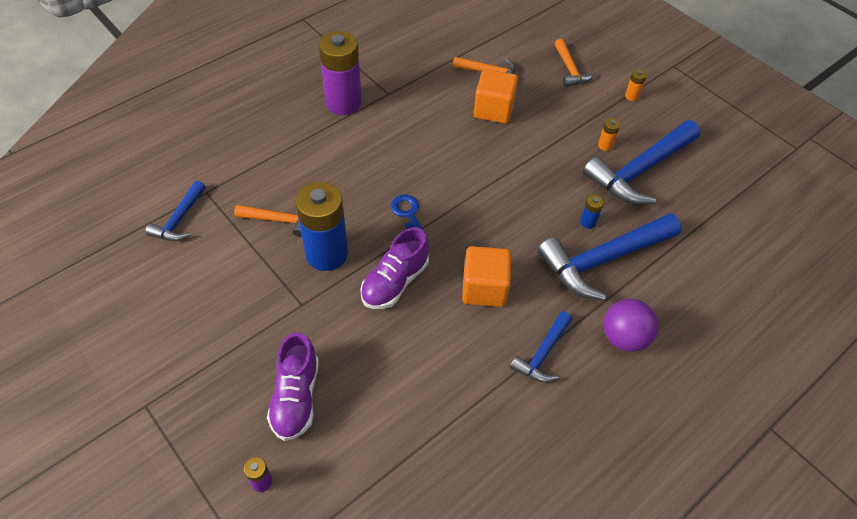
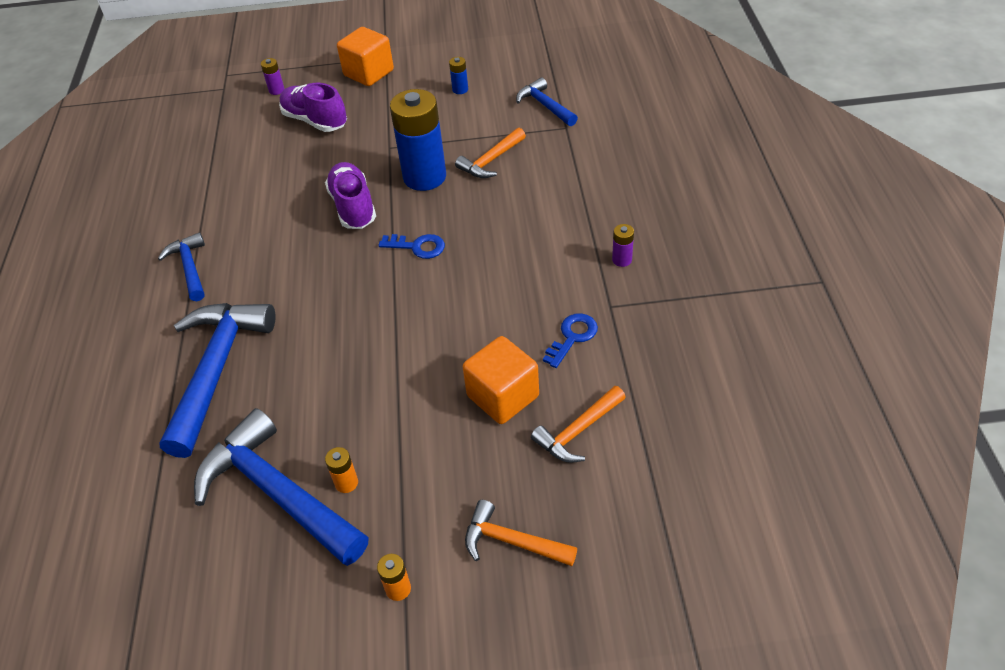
camera: 130 degrees right, 5 degrees down
(343, 103) = (622, 260): purple battery -> purple battery, size x0.41
(426, 99) = (572, 337): none -> blue key
(484, 288) = (286, 261): orange cube -> orange cube (368, 73)
(588, 222) = (267, 387): blue battery -> blue battery (460, 89)
(624, 337) = (137, 332): purple ball -> none
(639, 171) = (277, 492): blue hammer -> blue hammer turned 45 degrees counterclockwise

